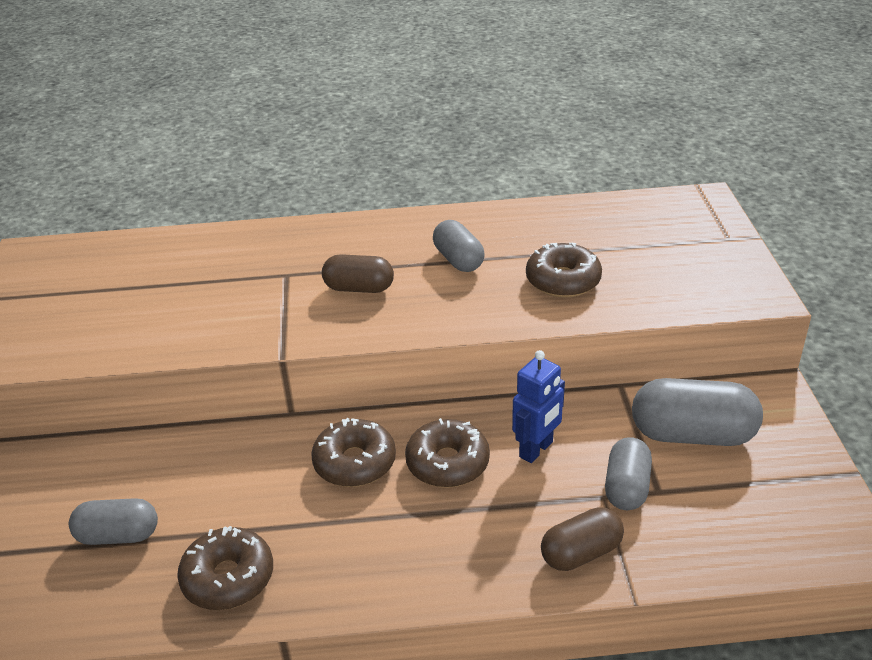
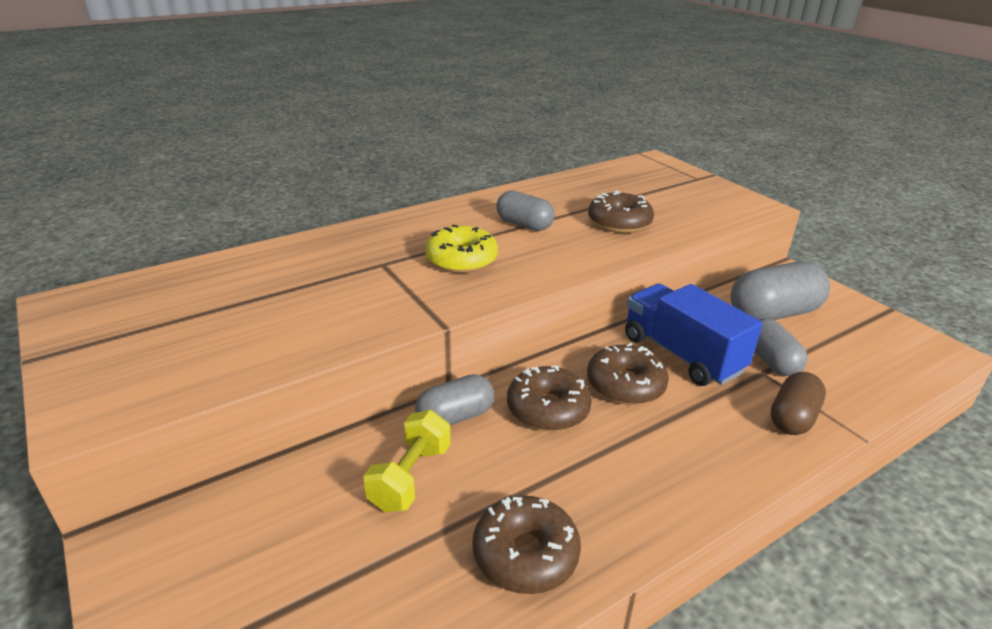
camera: 30 degrees left, 5 degrees down
(118, 535) = (366, 559): grey capsule -> grey capsule (455, 417)
(196, 483) = (410, 477): none -> yellow dumbbell
(359, 288) = (461, 260): brown capsule -> yellow donut
(536, 450) = (682, 354): blue robot -> blue truck

